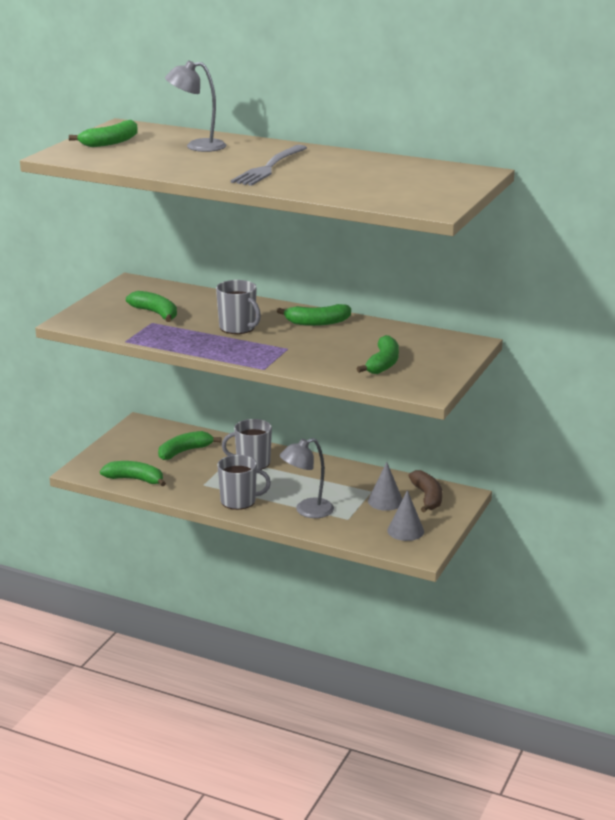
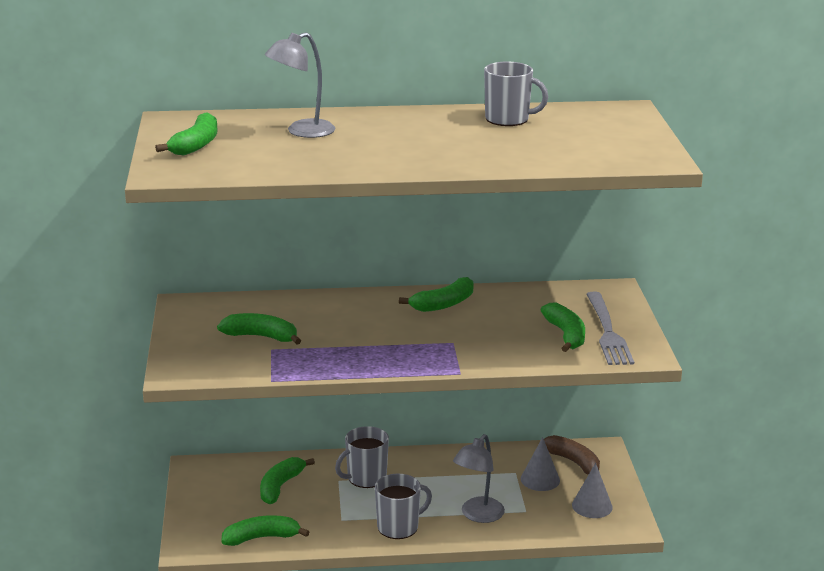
camera: 30 degrees left, 0 degrees up
(238, 328) = (372, 331): grey mug -> grey mug (508, 119)
(269, 168) = (422, 144): grey fork -> grey fork (608, 332)

